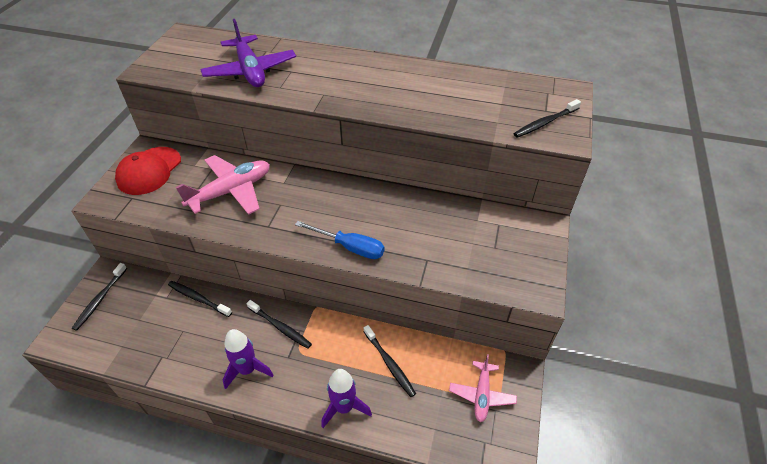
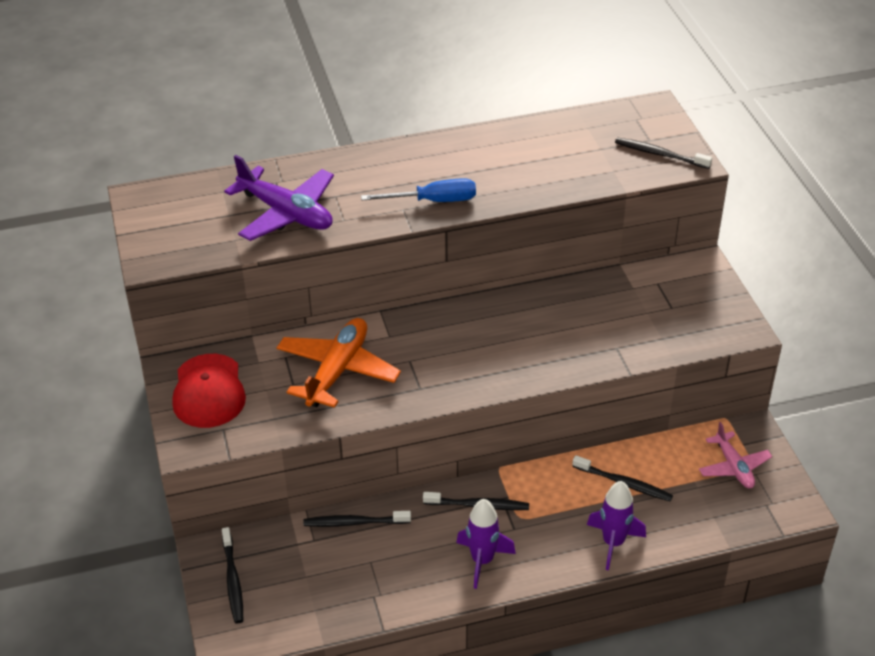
camera: 30 degrees left, 5 degrees down
(231, 191) = (337, 371): pink plane -> orange plane
(350, 247) = (529, 370): blue screwdriver -> blue screwdriver (433, 201)
(545, 123) = (659, 154): black toothbrush -> black toothbrush turned 90 degrees clockwise

